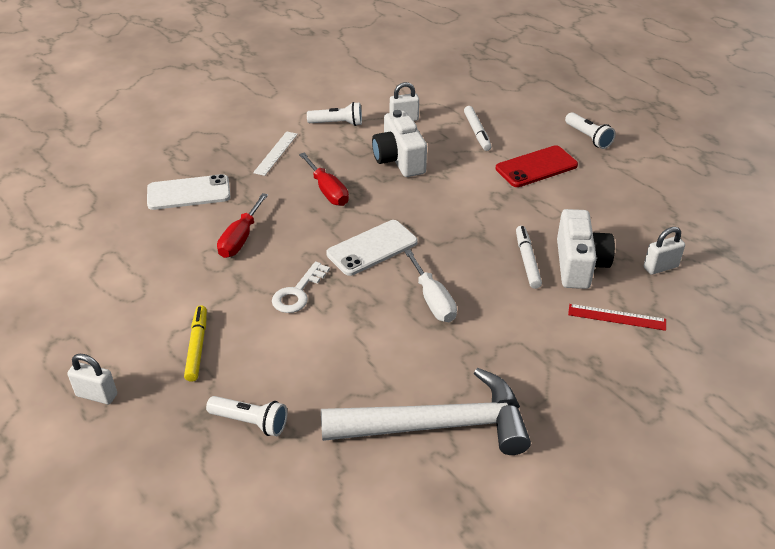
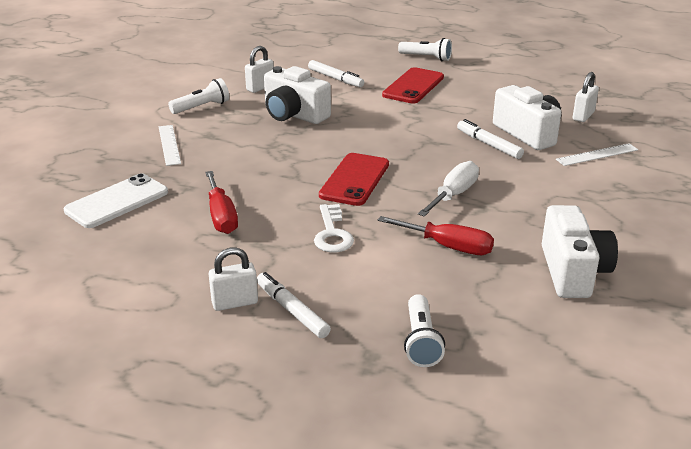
camera: 35 degrees left, 10 degrees down
(97, 395) = (239, 394): white padlock -> white padlock (235, 303)
(197, 347) = (292, 310): yellow marker -> white marker
(250, 422) = (421, 341): white flashlight -> white flashlight turned 105 degrees clockwise
(327, 191) = (259, 155): red screwdriver -> red screwdriver (448, 246)
(372, 248) = (354, 180): white phone -> red phone
(433, 300) = (453, 195): white screwdriver -> white screwdriver turned 90 degrees counterclockwise
(438, 425) = (573, 272): white hammer -> white camera
(616, 317) = (597, 154): red ruler -> white ruler

